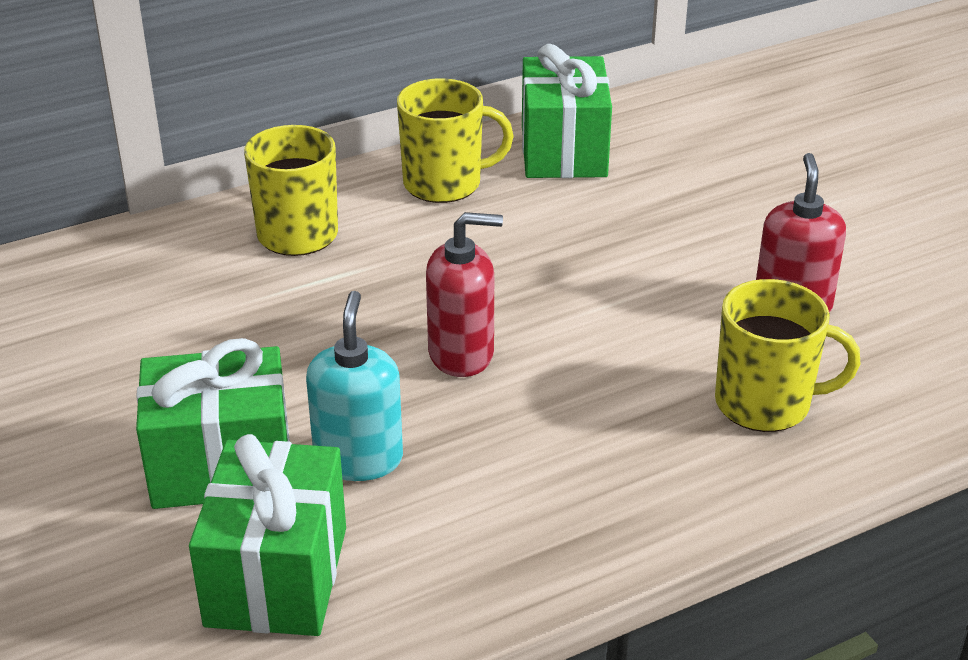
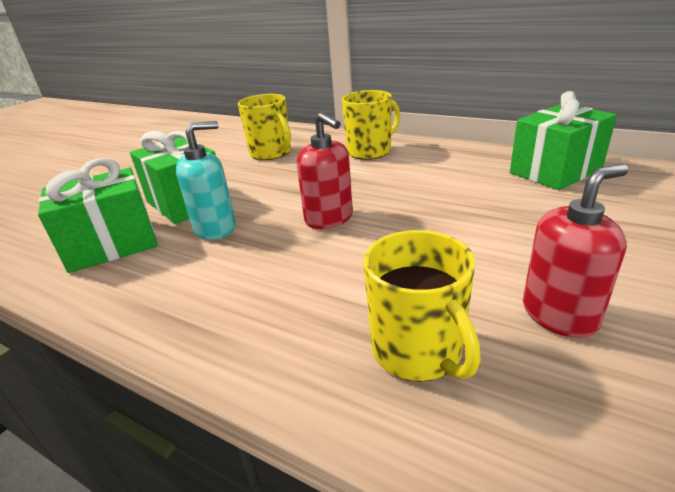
camera: 60 degrees right, 5 degrees down
(444, 183) = (464, 160): yellow mug -> yellow mug (271, 153)

